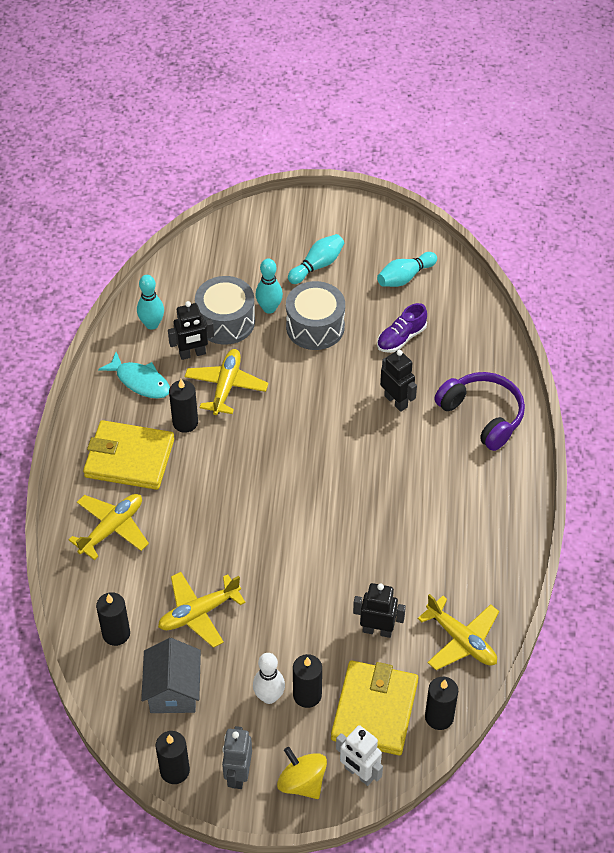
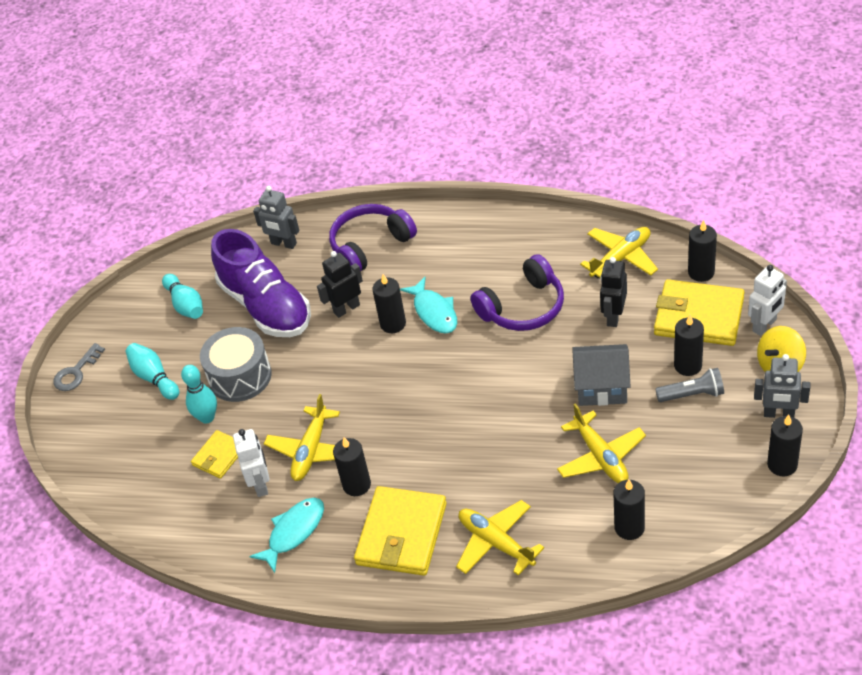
camera: 80 degrees left, 5 degrees down
(152, 324) = (211, 527): turquoise bowling pin -> none
(173, 690) = (693, 472): grey house -> grey house (601, 387)
(192, 354) = (261, 484): black robot -> white robot
(225, 321) = (219, 456): grey drum -> yellow wallet
(226, 386) = (311, 450): yellow plane -> yellow plane turned 90 degrees counterclockwise
(269, 696) = (692, 394): white bowling pin -> grey flashlight
(327, 211) = (76, 372): none -> grey key
(375, 440) = (393, 324): none -> black candle
(389, 473) = (434, 312): none -> turquoise fish
(393, 549) = (523, 307): none -> purple headphones
(401, 338) = (266, 306): purple shoe -> purple shoe, size x2.08
(485, 344) = (283, 244): none -> grey robot

